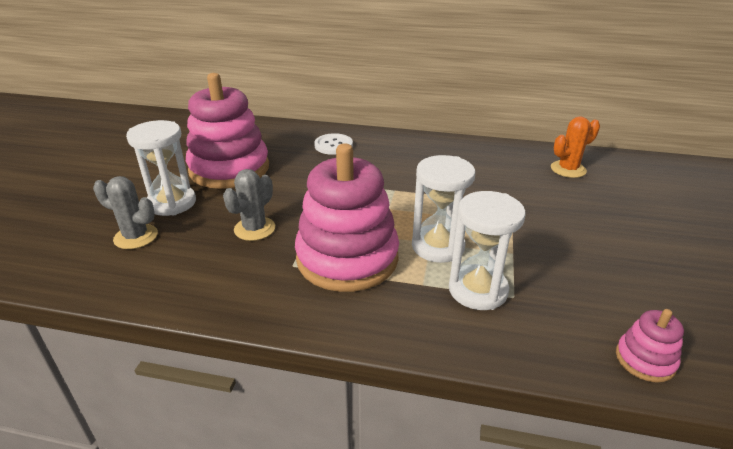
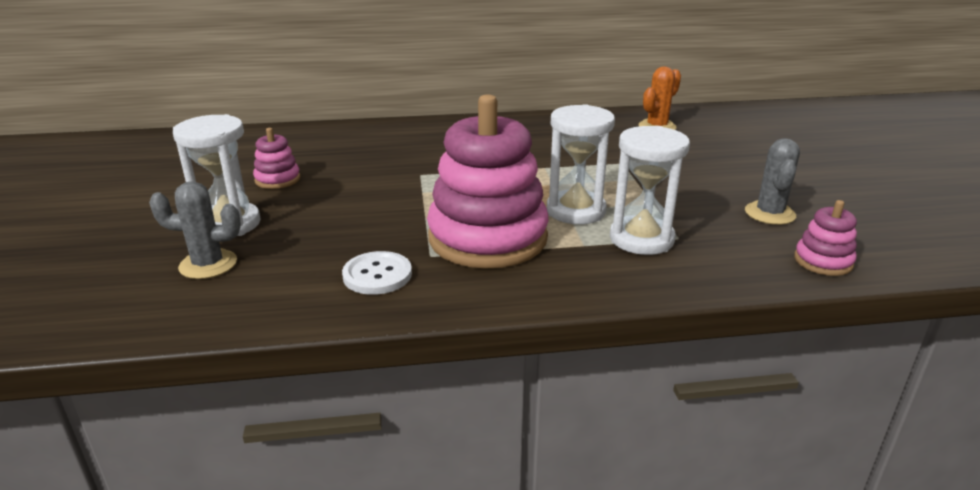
camera: 20 degrees left, 5 degrees down
(229, 169) = (277, 179): pink stacking toy -> pink stacking toy, size x0.44
(254, 229) = (358, 231): grey cactus -> grey cactus (769, 213)
(333, 145) = (391, 139): white button -> white button (377, 275)

